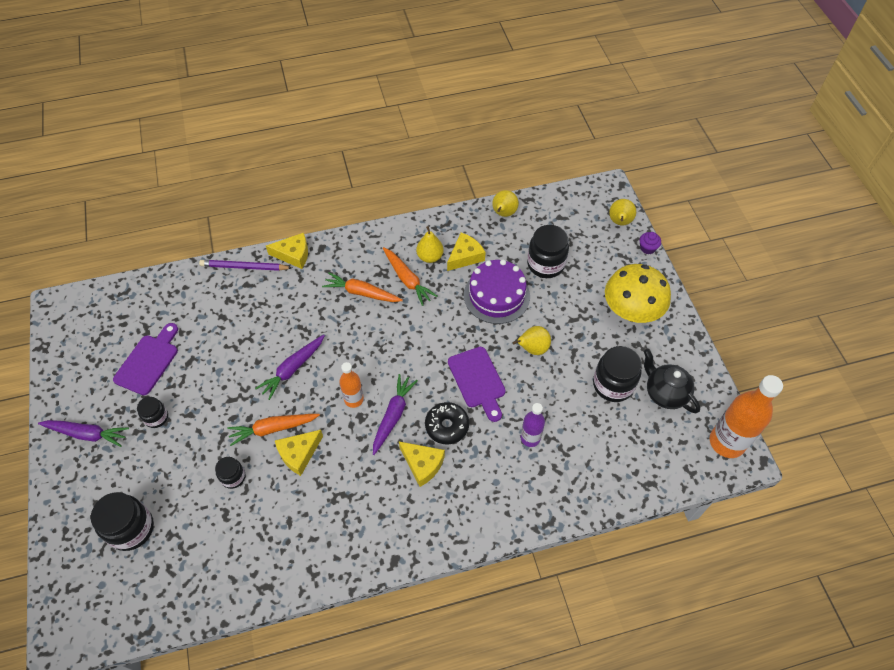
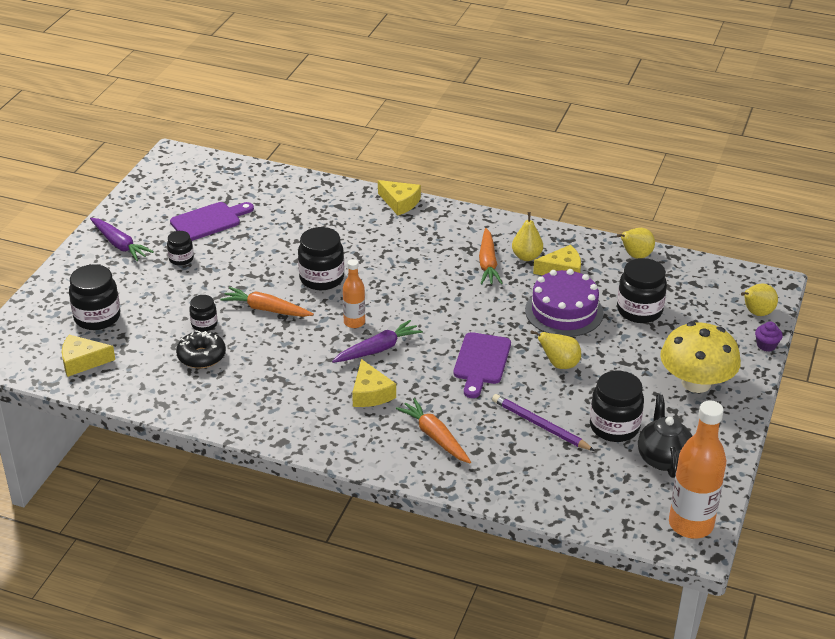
camera: 35 degrees right, 20 degrees down
(244, 267) = (348, 193): purple pencil -> purple pencil (540, 425)
(292, 369) = (321, 278): purple carrot -> black jar
(299, 454) = (271, 335): yellow cheese -> yellow cheese (82, 361)
(362, 293) = (435, 254): orange carrot -> orange carrot (435, 437)
(447, 426) = (419, 379): black donut -> black donut (201, 356)
(530, 438) = (489, 424): purple bottle -> none

